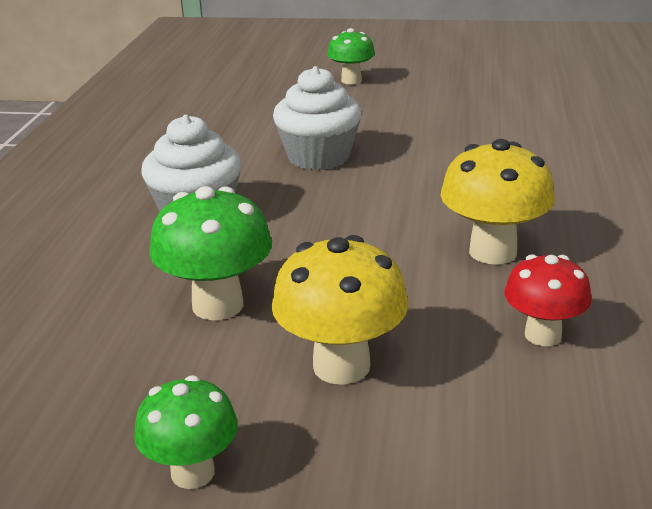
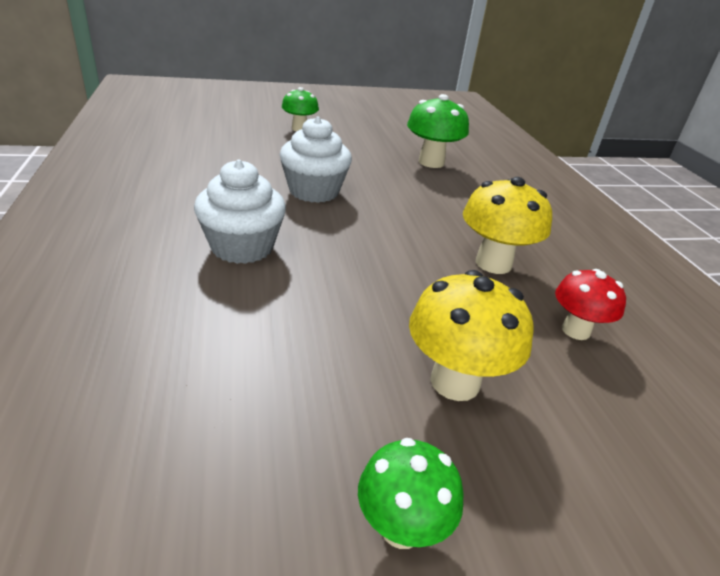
camera: 25 degrees left, 5 degrees up
(218, 305) = (314, 336): green mushroom -> green mushroom (431, 162)

